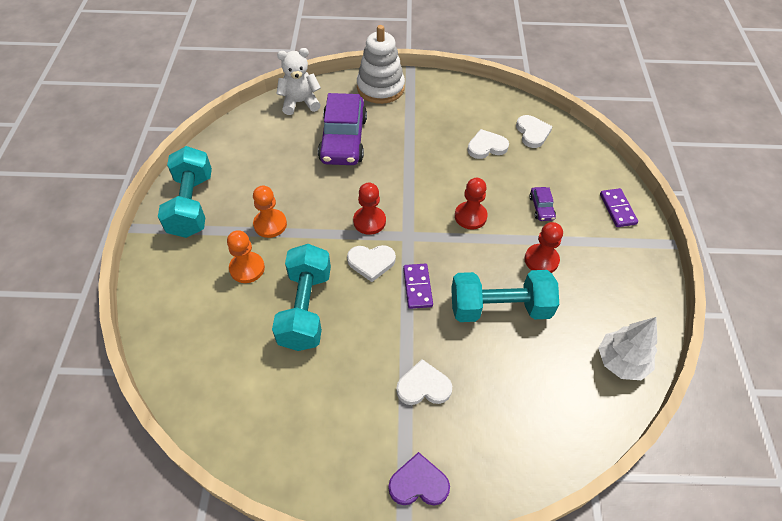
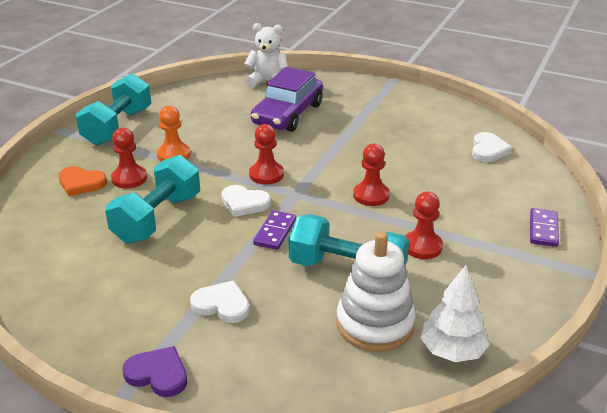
camera: 25 degrees right, 20 degrees down
(204, 290) = (81, 183): none -> orange heart
(247, 268) = (129, 178): orange pawn -> red pawn
(380, 88) = (352, 87): white stacking toy -> white stacking toy (375, 324)
(486, 146) = (429, 149): white heart -> none
(541, 208) = (454, 207): purple car -> none

